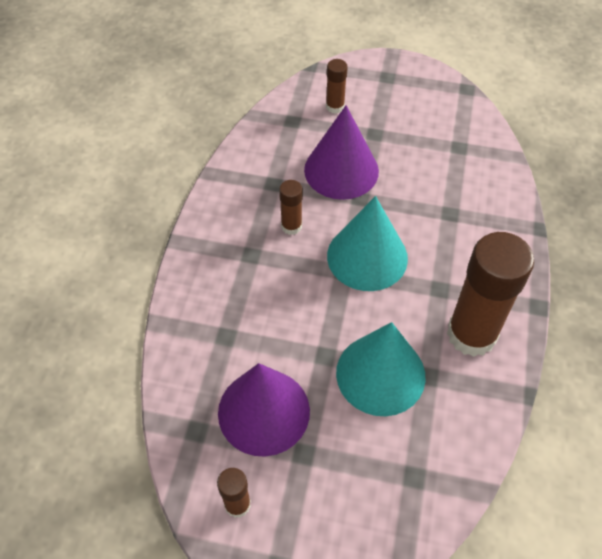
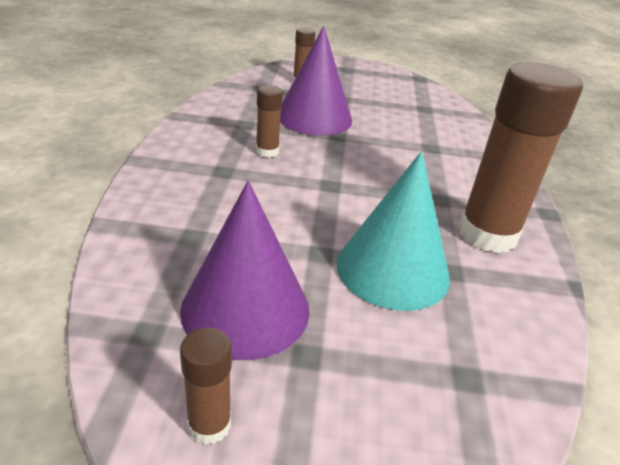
camera: 10 degrees left, 20 degrees down
(367, 257) = (353, 174): turquoise cone -> none

